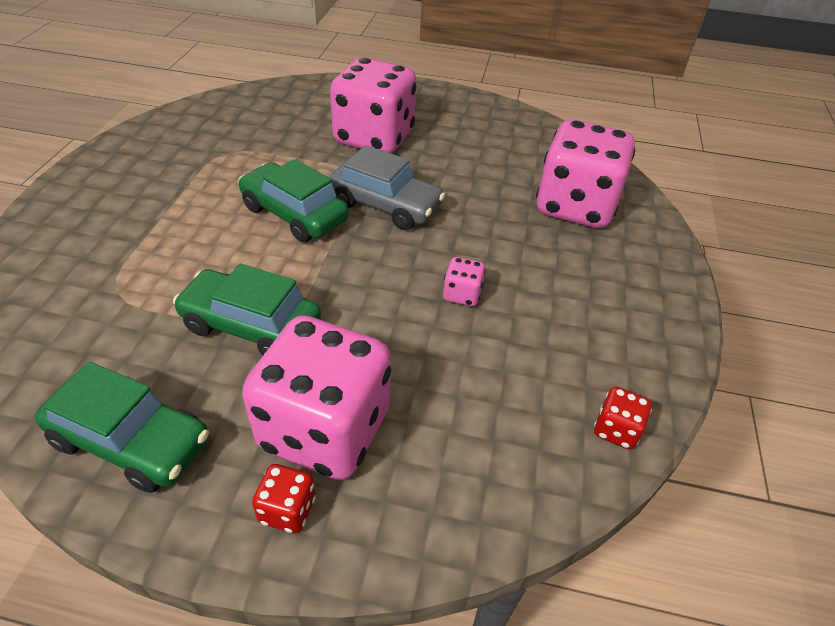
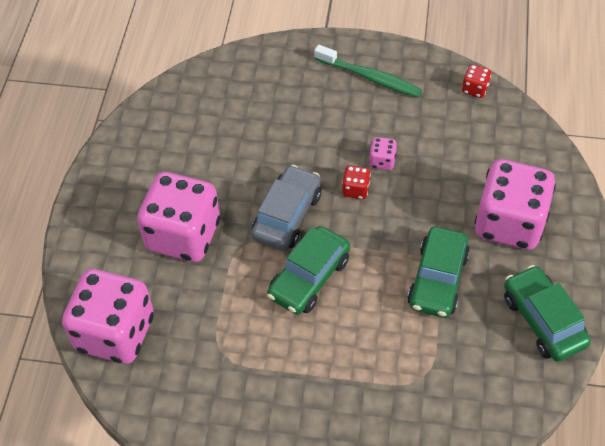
camera: 90 degrees left, 10 degrees up
(131, 441) = (543, 320): green car -> green car turned 45 degrees counterclockwise
(287, 509) = (563, 232): red dice -> red dice (355, 189)
(575, 206) = (269, 93): pink dice -> pink dice (115, 333)
(618, 300) = (370, 77): none -> green toothbrush

